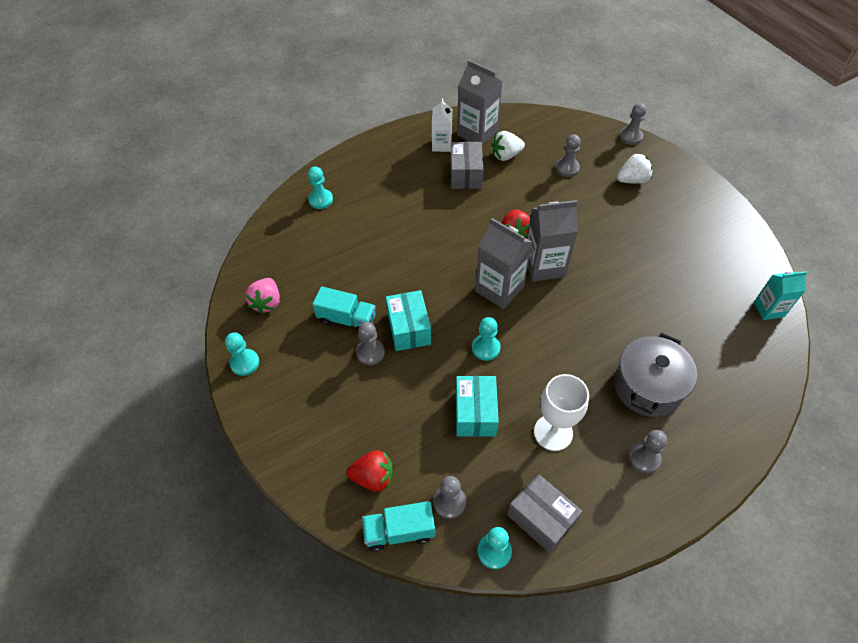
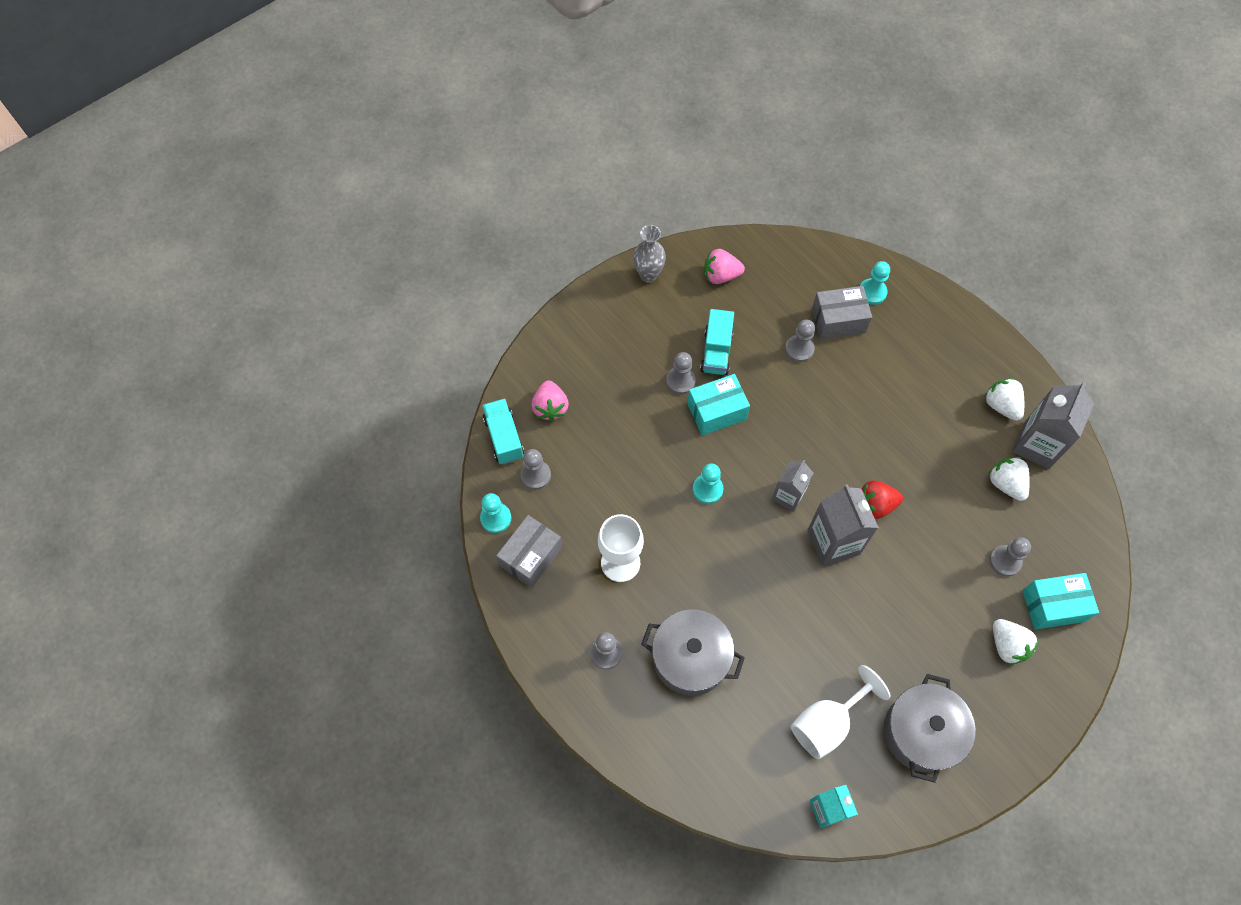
camera: 80 degrees right, 10 degrees up
(245, 363) = (648, 275): turquoise pawn -> grey vase
(373, 477) = (550, 407): red strawberry -> pink strawberry
(441, 145) = (1001, 405): white carton -> white strawberry
(466, 175) = (957, 440): grey box -> grey box (838, 320)
(475, 413) = (629, 487): turquoise box -> turquoise box (1053, 606)
(499, 289) = (788, 495): grey carton -> grey carton, size x0.63
(630, 137) = (1094, 644): grey pawn -> grey pawn (799, 349)
(698, 297) = (827, 723): none -> white goblet
(701, 240) = (921, 732): none -> grey pot

